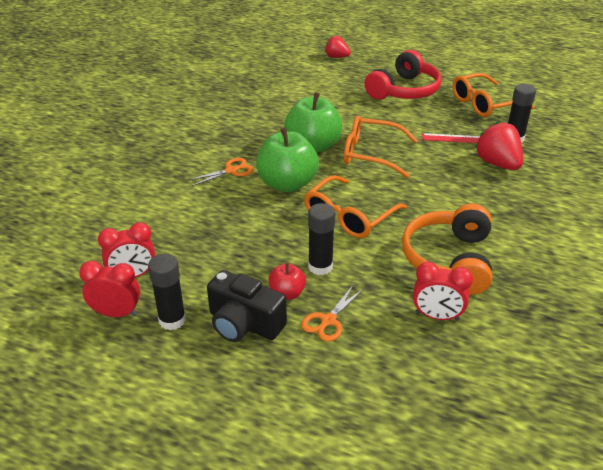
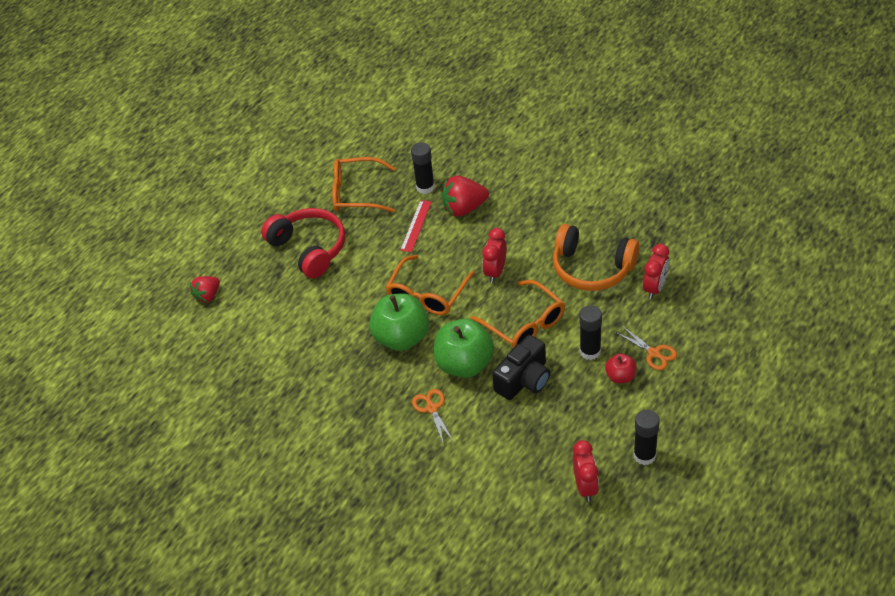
camera: 75 degrees left, 10 degrees up
(116, 313) = (633, 496): red clock -> red clock (495, 272)
(244, 324) = (653, 407): black camera -> black camera (524, 380)
(484, 104) = (356, 193): orange glasses -> orange glasses turned 105 degrees clockwise

